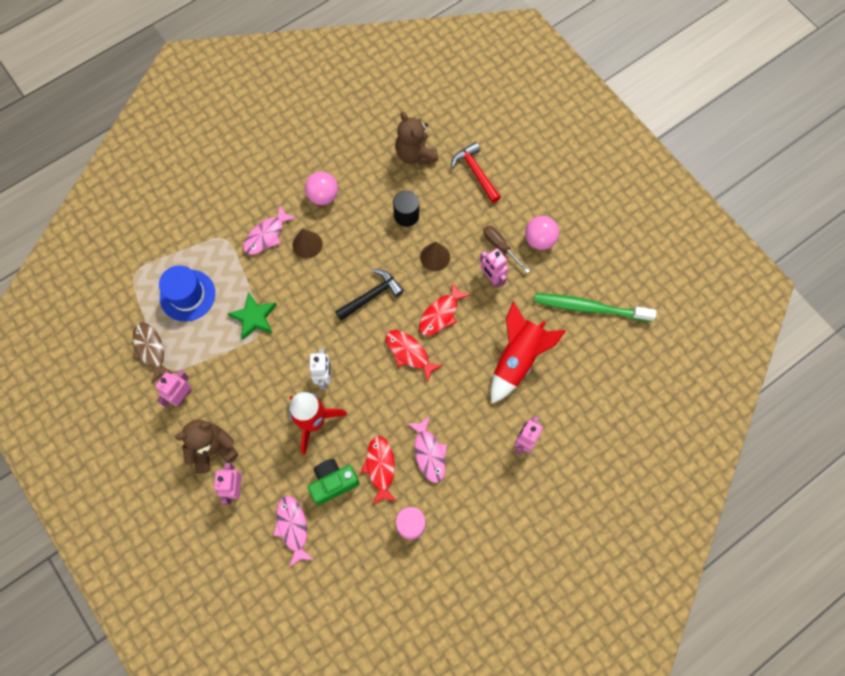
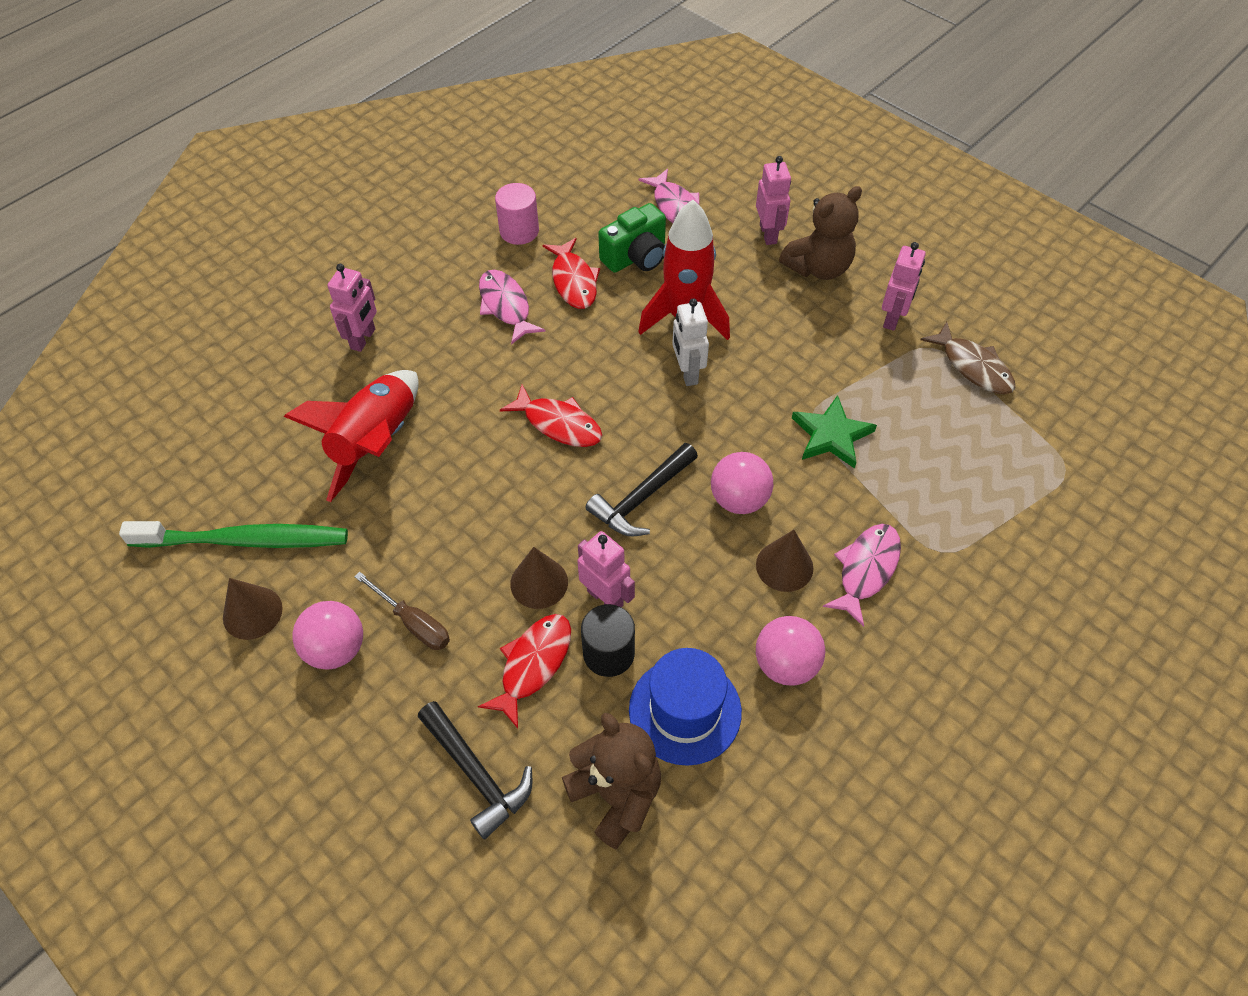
camera: 170 degrees right, 15 degrees down
(187, 295) = (957, 450): blue hat -> blue hat (685, 710)
(319, 286) = (739, 499): none -> pink ball
(440, 314) = (514, 488): red fish -> red fish (533, 664)
(475, 172) = (477, 774): red hammer -> black hammer
(491, 278) = (427, 562): pink robot -> pink robot (605, 598)
(582, 266) = (252, 612): none -> brown cone

